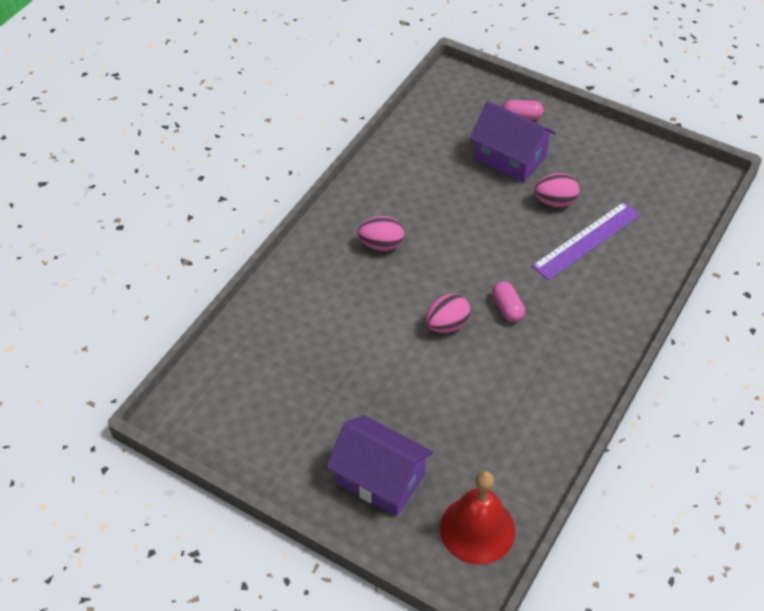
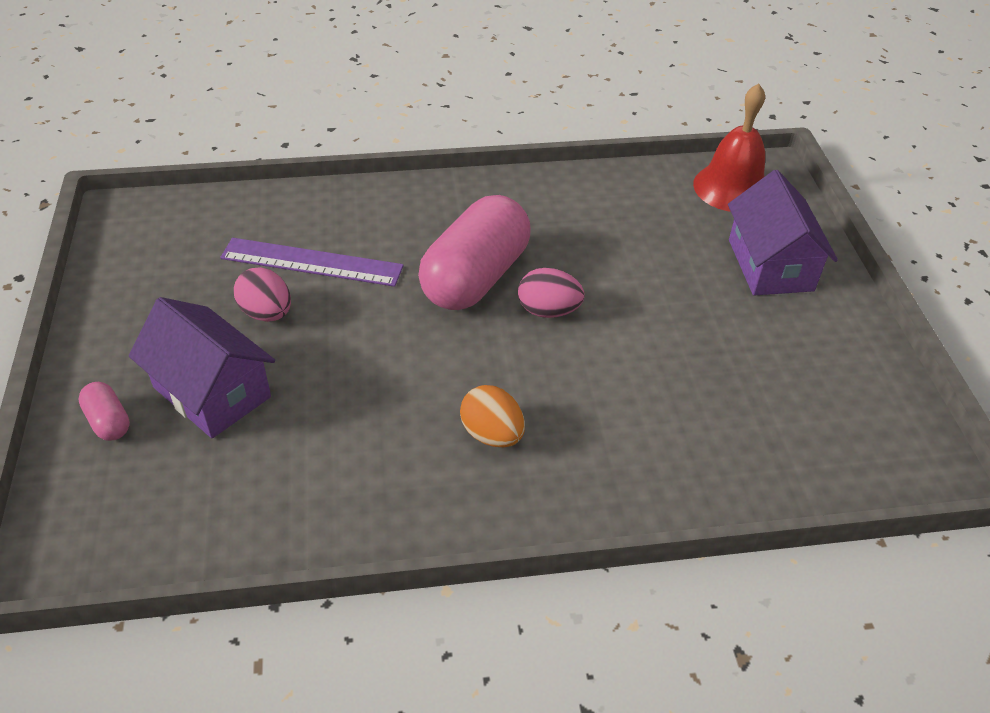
camera: 130 degrees left, 5 degrees down
(381, 244) = (492, 434): pink egg -> orange egg
(507, 308) = (475, 277): pink capsule -> pink capsule, size x2.35
(510, 157) = (212, 392): purple house -> purple house turned 45 degrees counterclockwise

